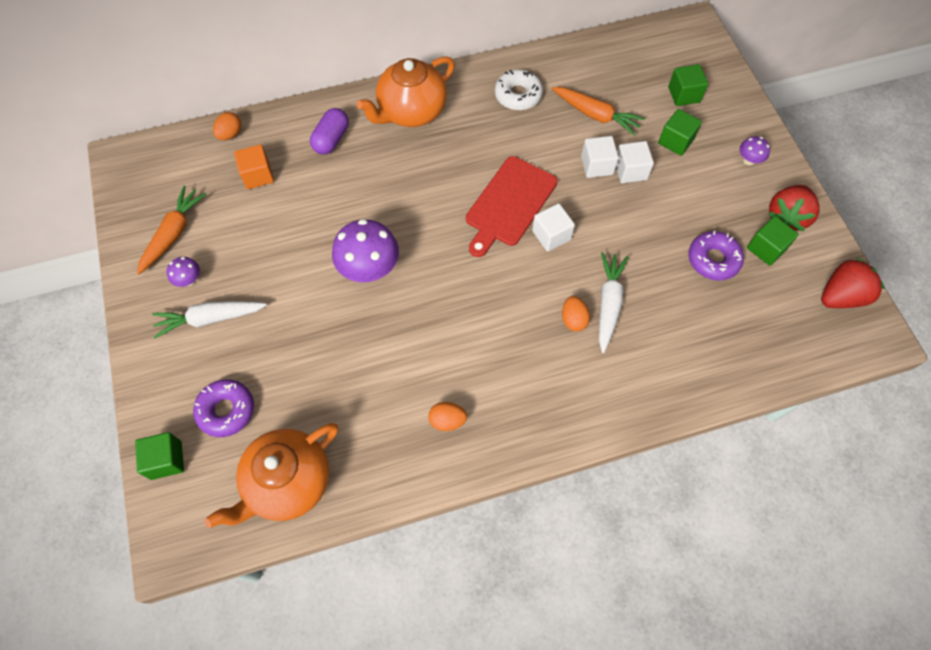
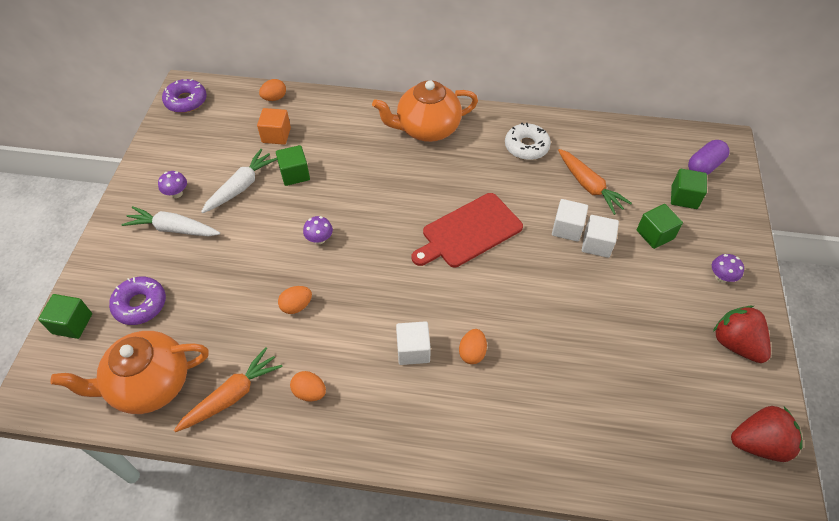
camera: 25 degrees right, 10 degrees down
(173, 234) = (187, 155): orange carrot -> orange carrot (232, 396)
(331, 139) = (349, 128): purple capsule -> purple capsule (704, 166)
(369, 269) = (319, 239): purple mushroom -> purple mushroom, size x0.49
(386, 345) = (296, 306): none -> orange egg
(551, 235) = (492, 272): white cube -> white cube (413, 350)
(608, 304) = (512, 352): white carrot -> white carrot (241, 187)
(713, 260) = (638, 353): purple donut -> purple donut (186, 101)
(766, 248) = (699, 365): green cube -> green cube (294, 174)
(786, 217) = (735, 343): red strawberry -> red strawberry turned 90 degrees clockwise

